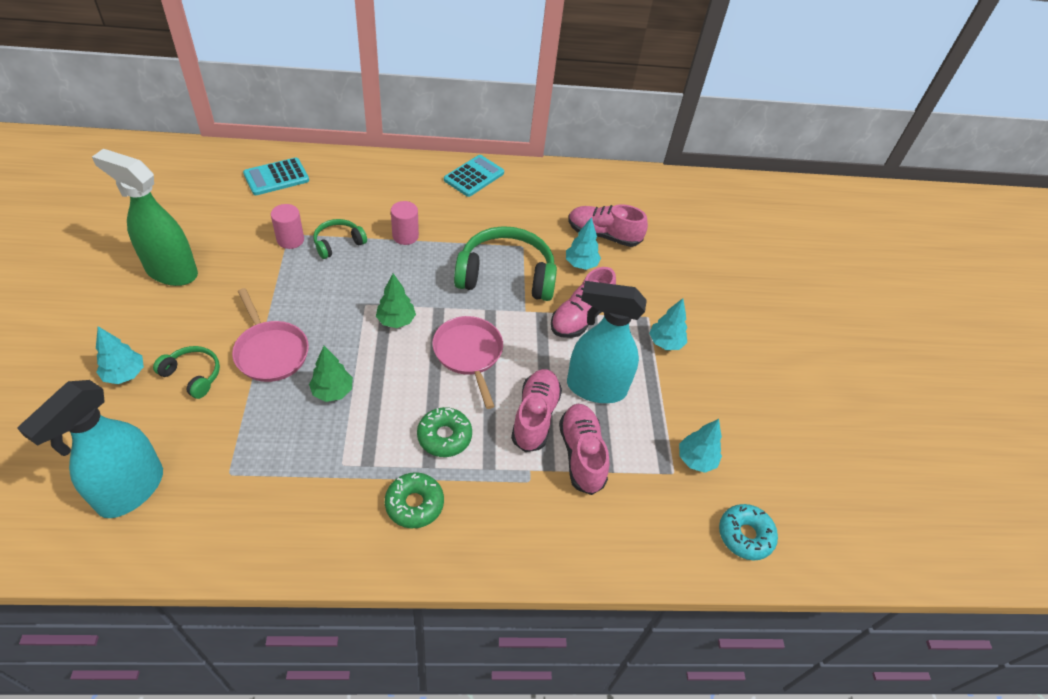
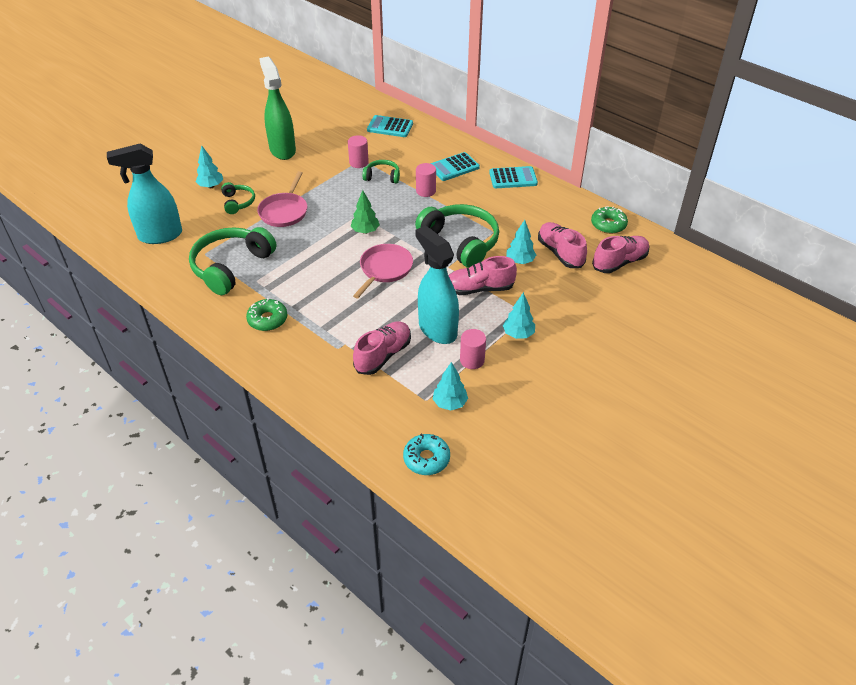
camera: 50 degrees right, 5 degrees down
(288, 467) = (231, 267): none -> green headphones
(332, 391) = (291, 246): green tree -> none
(403, 193) = (454, 167): none -> turquoise calculator
(444, 436) = (320, 300): green donut -> green donut (608, 225)
(535, 417) = (381, 321): pink shoe -> pink shoe (619, 262)
(661, 399) = (472, 360): none -> pink cylinder

